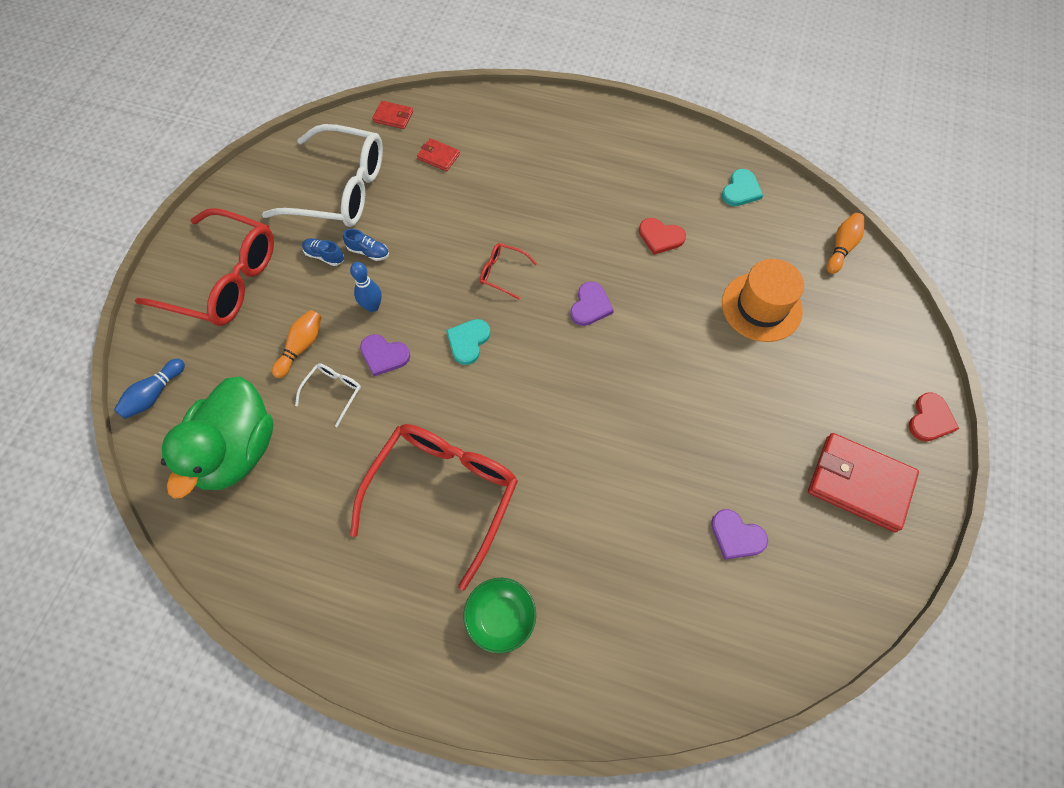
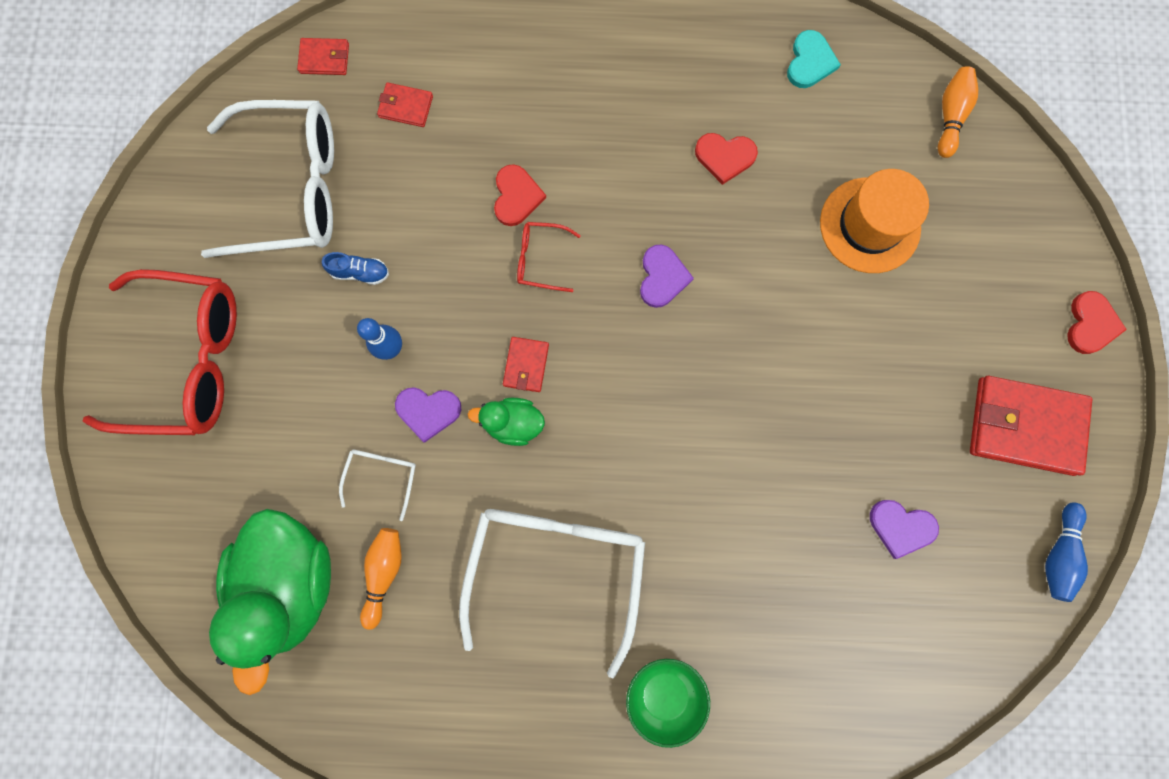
camera: 15 degrees left, 15 degrees up
(154, 394) = (160, 538): blue bowling pin -> blue bowling pin (1058, 554)
(301, 347) = (321, 427): orange bowling pin -> orange bowling pin (384, 572)
(324, 256) = (305, 293): blue shoe -> none
(442, 495) = (556, 570): red glasses -> white glasses
(445, 379) = (513, 423): none -> green duck
(468, 341) = (526, 365): turquoise heart -> red wallet
(498, 229) = (516, 196): none -> red heart

